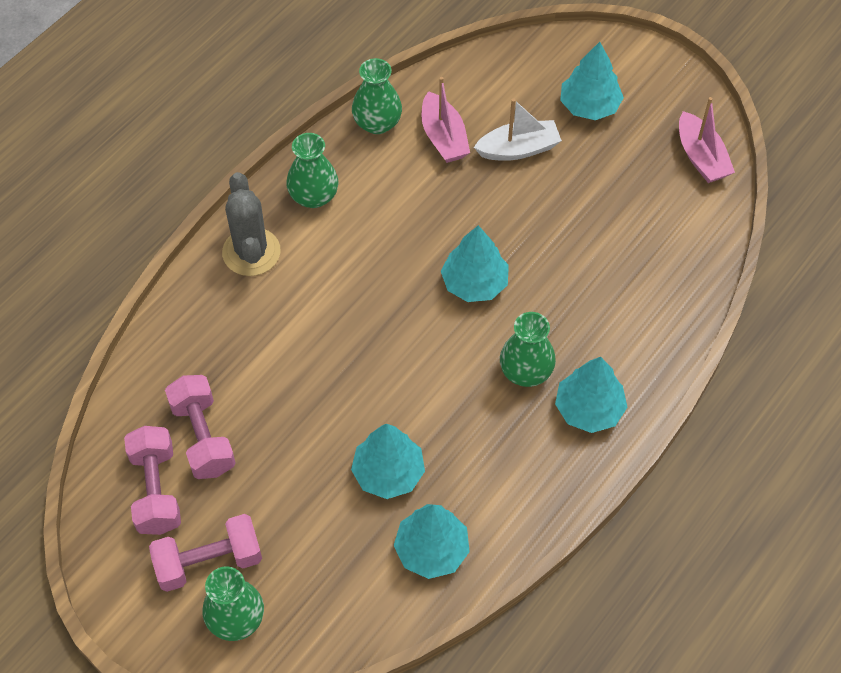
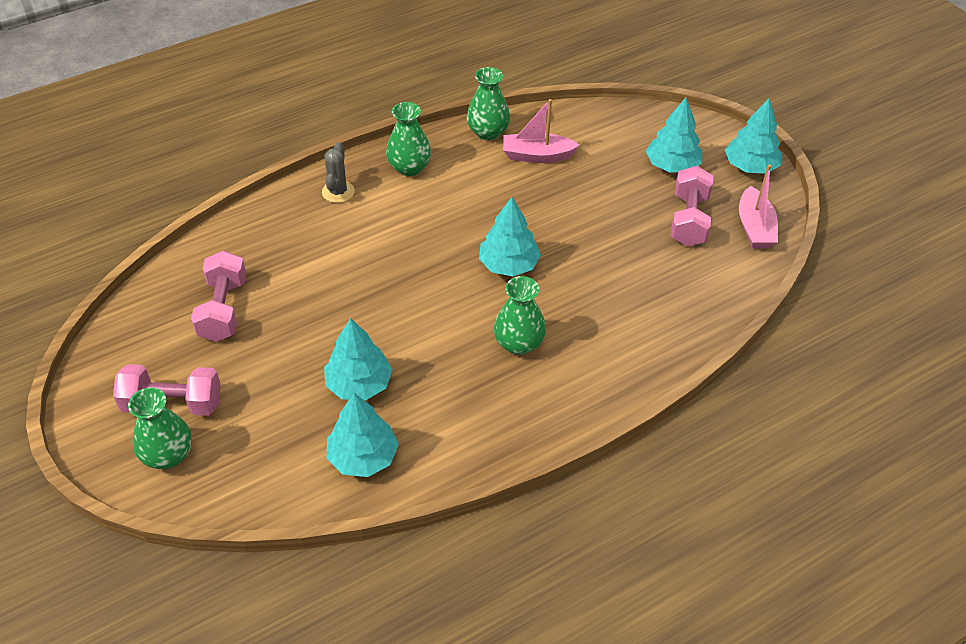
camera: 20 degrees right, 10 degrees down
(156, 490) = (163, 336): pink dumbbell -> pink dumbbell (688, 220)
(251, 252) = (338, 192): grey cactus -> grey cactus, size x0.65
(443, 137) = (537, 156): pink boat -> pink boat turned 90 degrees clockwise
(518, 149) = (596, 180): white boat -> none
(589, 409) = (561, 389): turquoise tree -> turquoise tree (750, 166)

